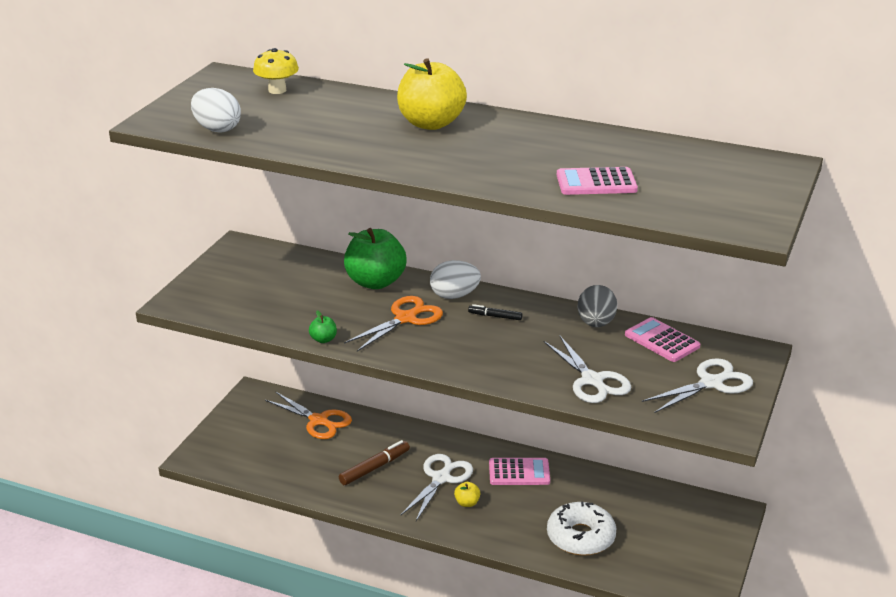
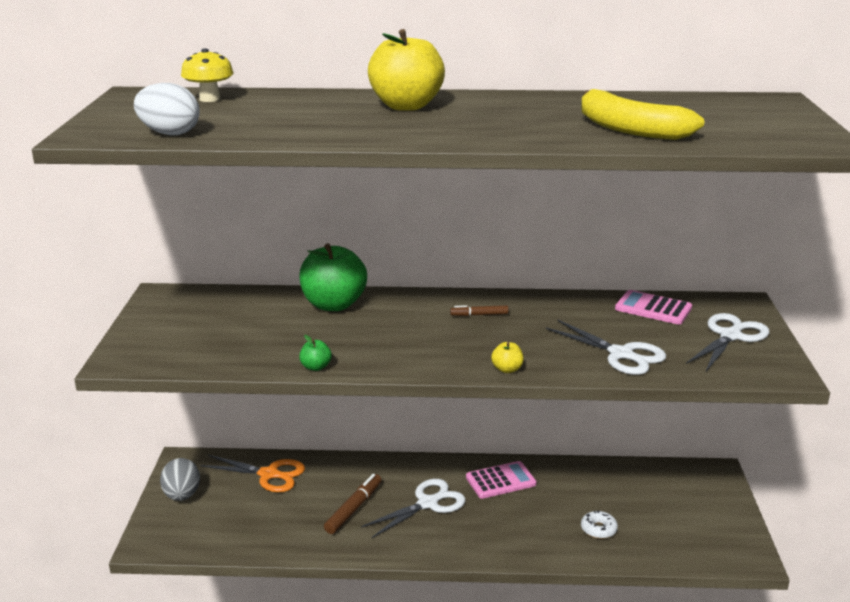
camera: 20 degrees left, 5 degrees down
(406, 318) = (390, 332): orange scissors -> none
(441, 478) = (428, 503): white scissors -> white scissors turned 45 degrees clockwise
(454, 296) = (424, 303): white egg -> none
(467, 503) = (468, 522): yellow apple -> yellow apple (507, 369)
(495, 316) = (479, 315): black marker -> brown marker
(580, 537) = (598, 529): white donut -> white donut, size x0.50
(596, 183) = (629, 129): pink calculator -> yellow banana
(596, 323) = (580, 304): grey egg -> grey egg (182, 495)

